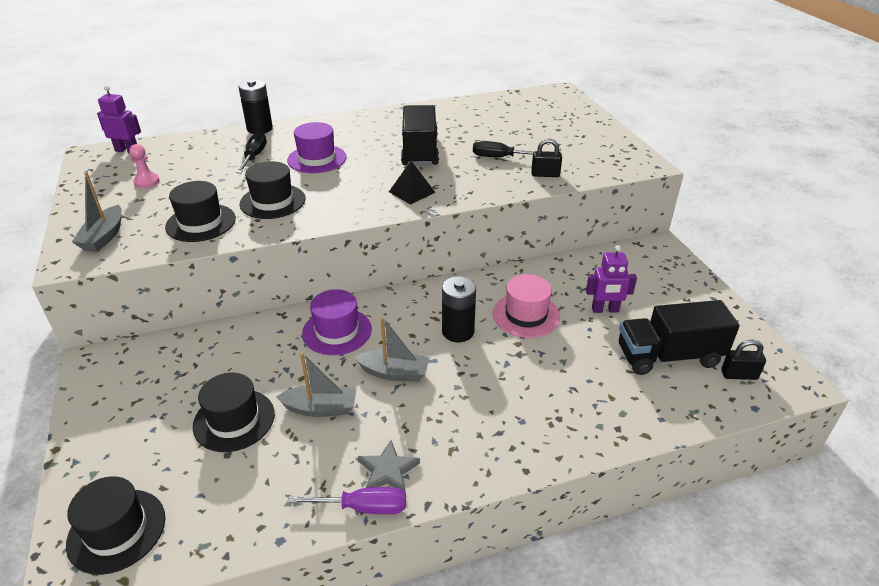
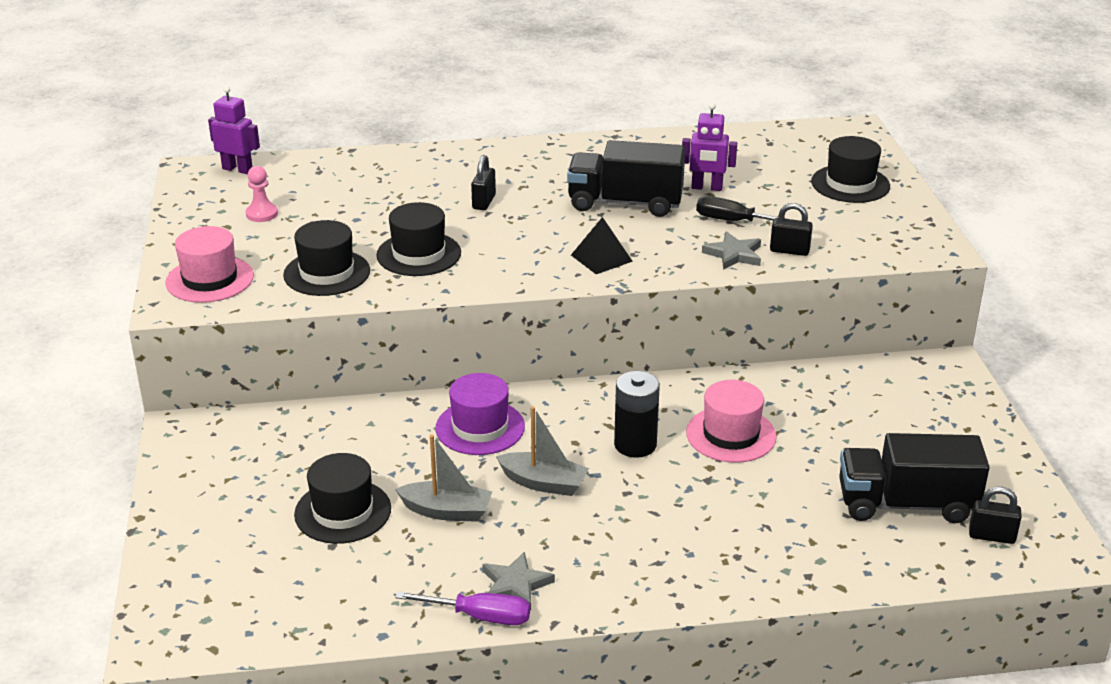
camera: 10 degrees right, 5 degrees down
(104, 237) = (210, 279): grey boat -> pink hat
(117, 530) = (207, 603): black hat -> black hat (850, 184)
(254, 156) = (402, 191): black screwdriver -> none
(259, 129) = (413, 152): black battery -> none
(317, 159) = (484, 202): purple hat -> black padlock
(420, 151) = (625, 203): black truck -> black truck turned 90 degrees counterclockwise
(507, 181) = (734, 254): none -> grey star
(605, 310) = (840, 440): purple robot -> purple robot (706, 187)

